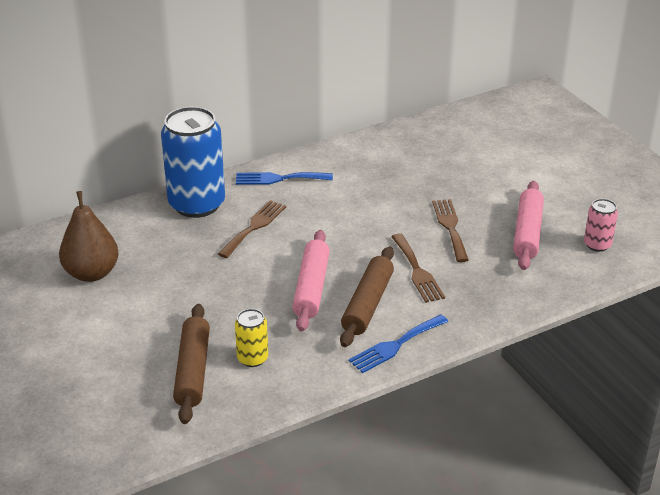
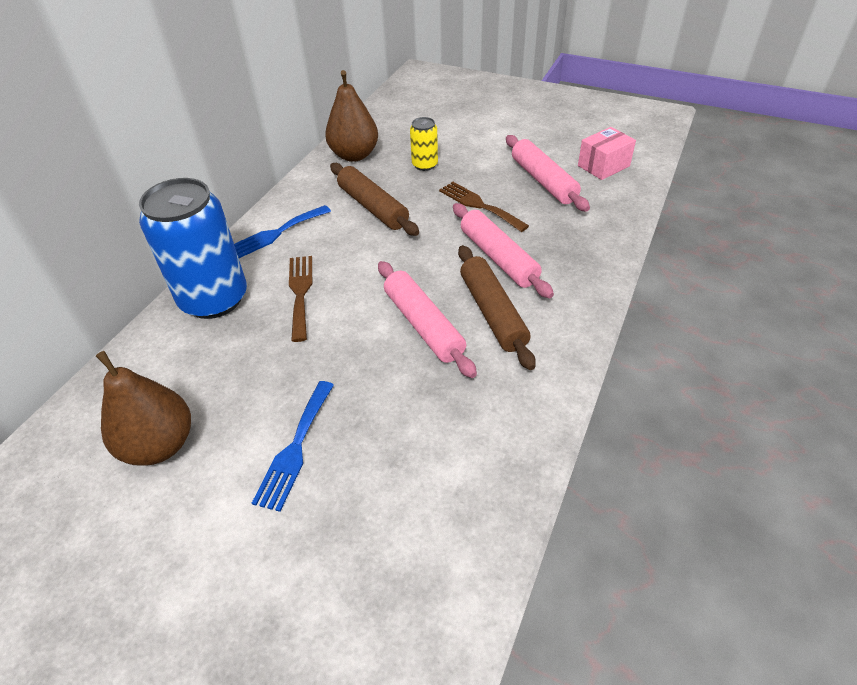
camera: 35 degrees left, 10 degrees up
(193, 370) = (401, 496): brown rolling pin -> brown rolling pin (373, 207)
(252, 358) = (449, 438): yellow can -> yellow can (425, 165)
(395, 345) = (563, 339): blue fork -> blue fork (295, 448)
(398, 144) = (354, 155): none -> brown pear
(417, 271) = (498, 258): brown fork -> pink rolling pin
(597, 244) = (603, 166): pink can -> pink box

